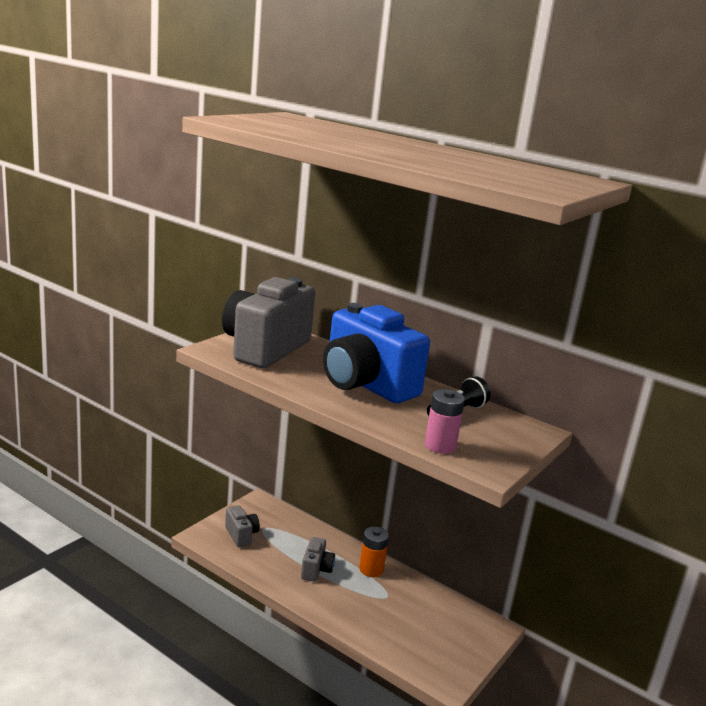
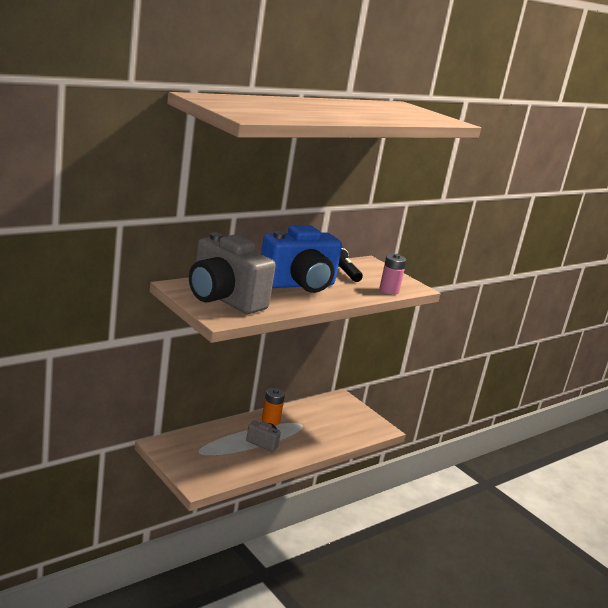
camera: 75 degrees left, 0 degrees up
(241, 535) = (205, 465): grey camera -> none

